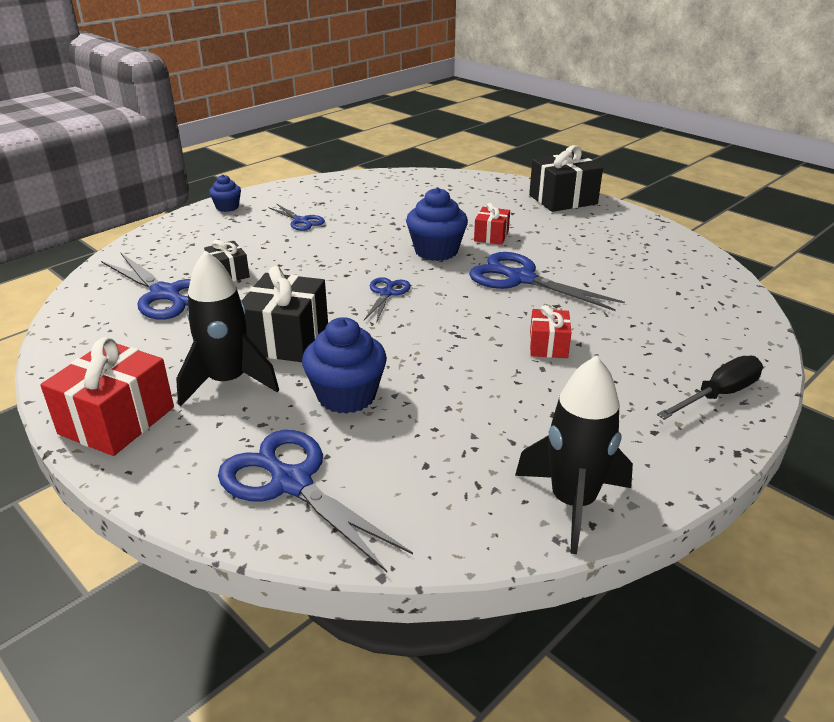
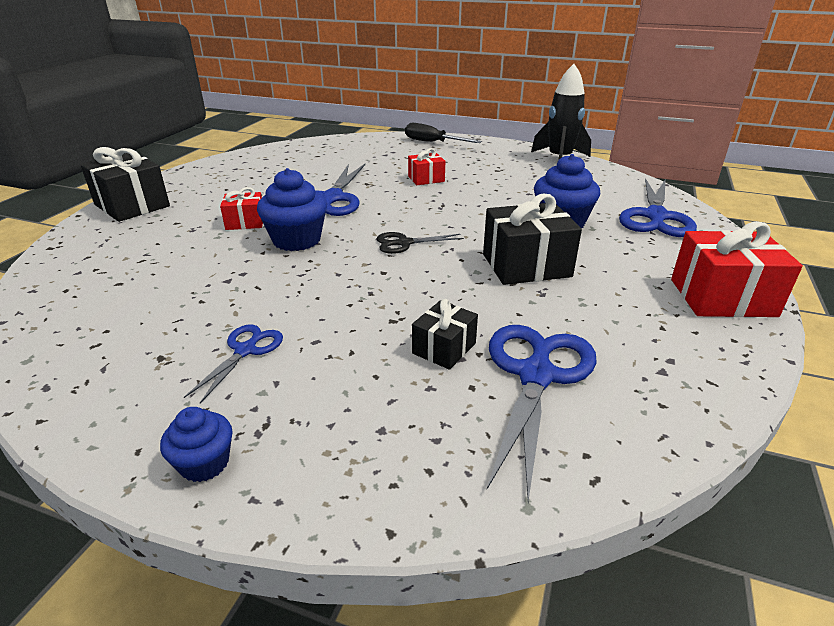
camera: 115 degrees left, 0 degrees up
(228, 382) = (612, 269): black rocket -> none
(386, 293) = (404, 243): blue scissors -> black scissors

